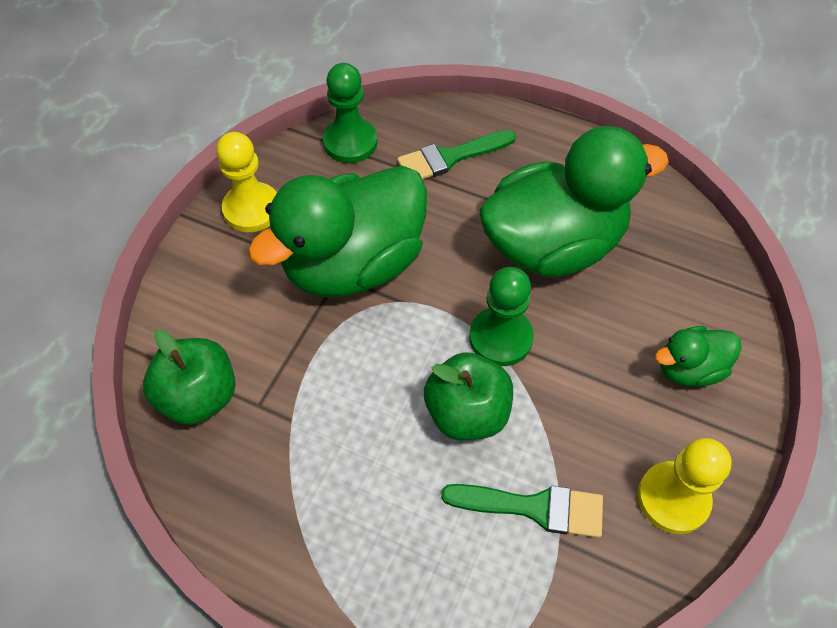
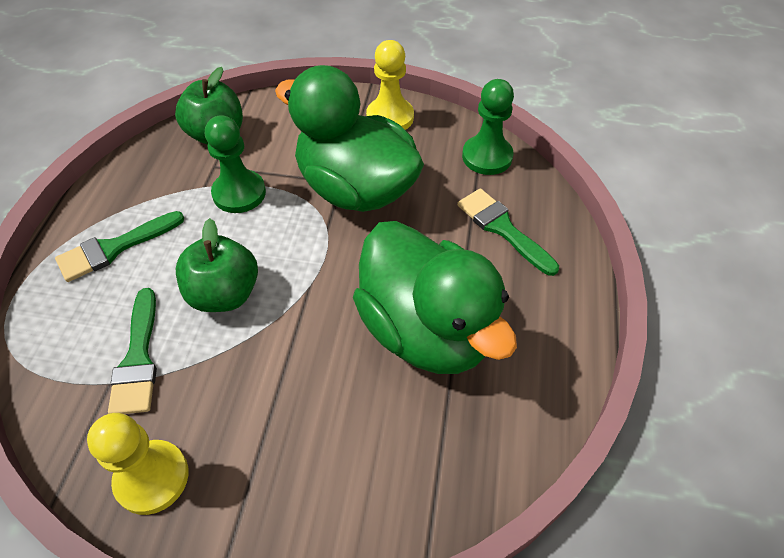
camera: 75 degrees right, 5 degrees down
(362, 531) = (114, 248): none -> green brush
(500, 338) = (305, 305): green pawn -> green pawn (239, 193)
(689, 368) = (304, 480): green duck -> none

